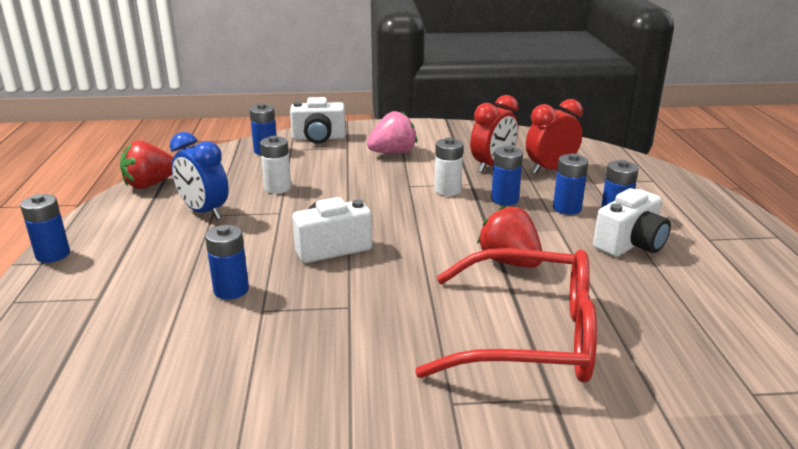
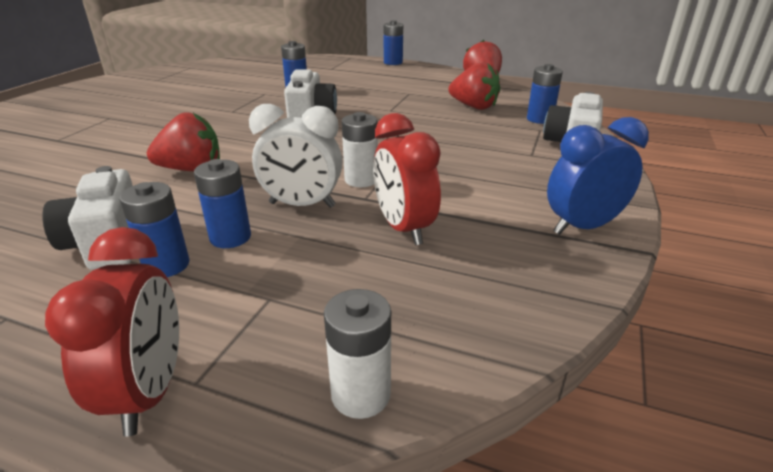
camera: 115 degrees right, 5 degrees up
(204, 212) = (415, 91): blue clock -> blue clock (582, 227)
(246, 177) = (474, 107): none -> red strawberry
(278, 188) = (440, 114): white battery -> white battery (361, 394)
(393, 153) = (498, 175): pink strawberry -> none
(504, 199) = (302, 205): blue battery -> white clock
(529, 336) = (107, 149): red glasses -> none
(550, 169) = (350, 274): red clock -> red clock (149, 391)

